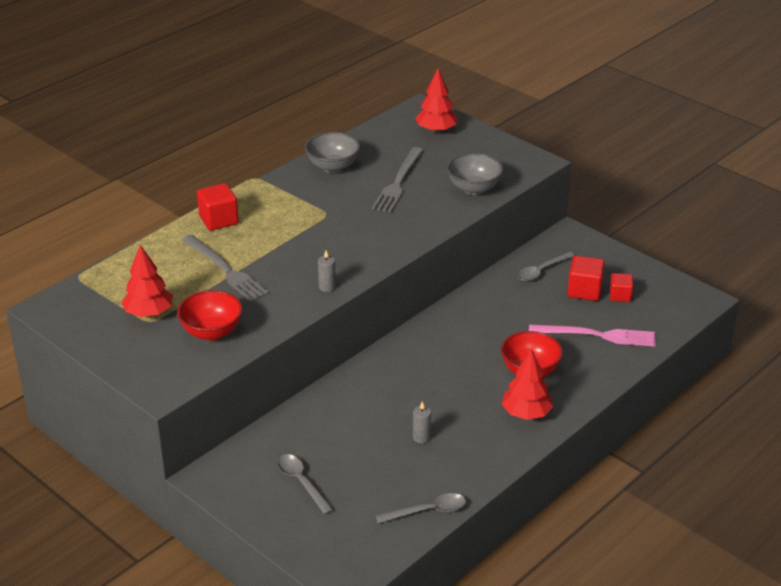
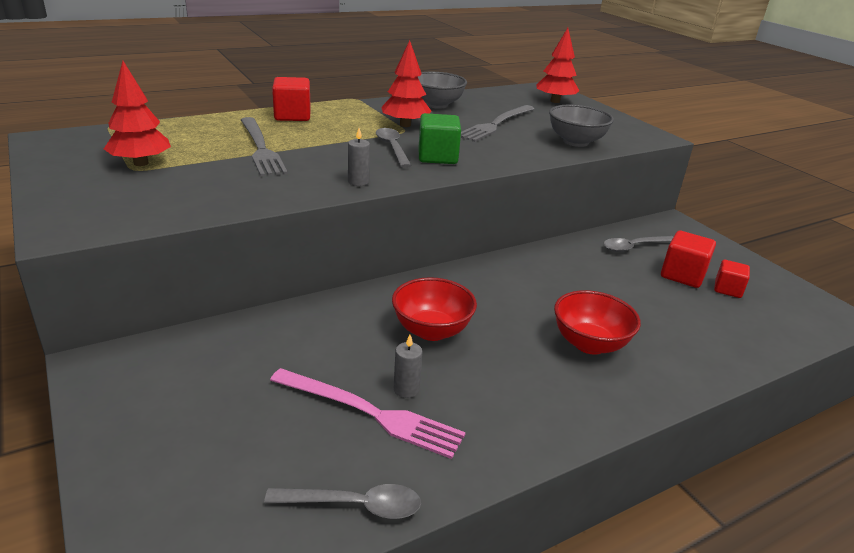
camera: 15 degrees right, 5 degrees down
(211, 332) = (188, 192): red bowl -> red bowl (431, 330)
(301, 482) = (205, 406): grey spoon -> grey spoon (392, 148)
(371, 241) = (437, 157): none -> green cube
(526, 413) = (567, 396): red tree -> red tree (405, 125)
(597, 335) = (691, 324): pink fork -> pink fork (370, 413)

